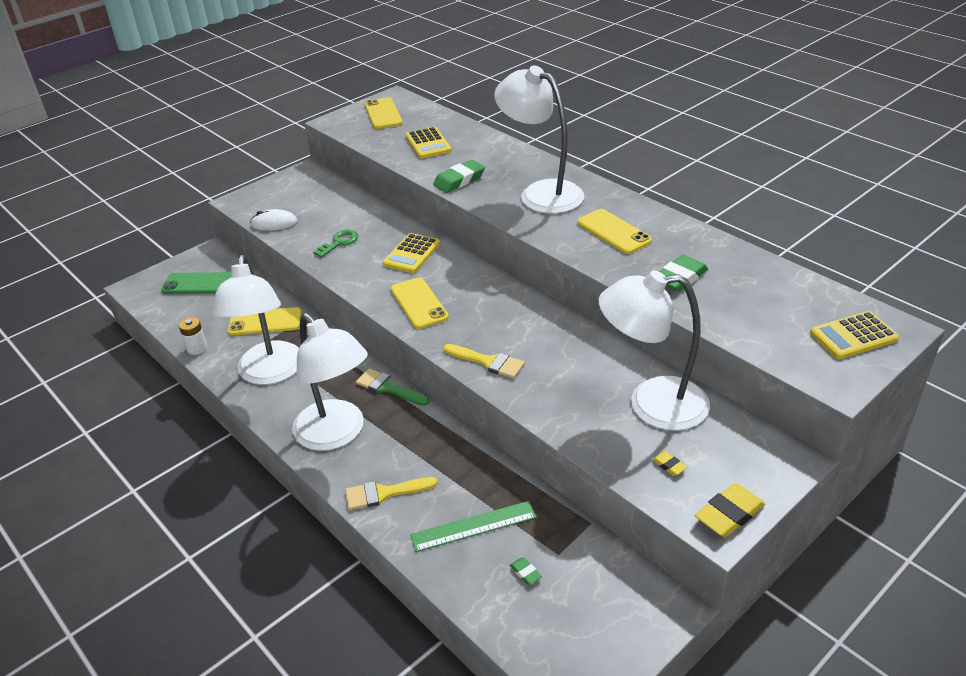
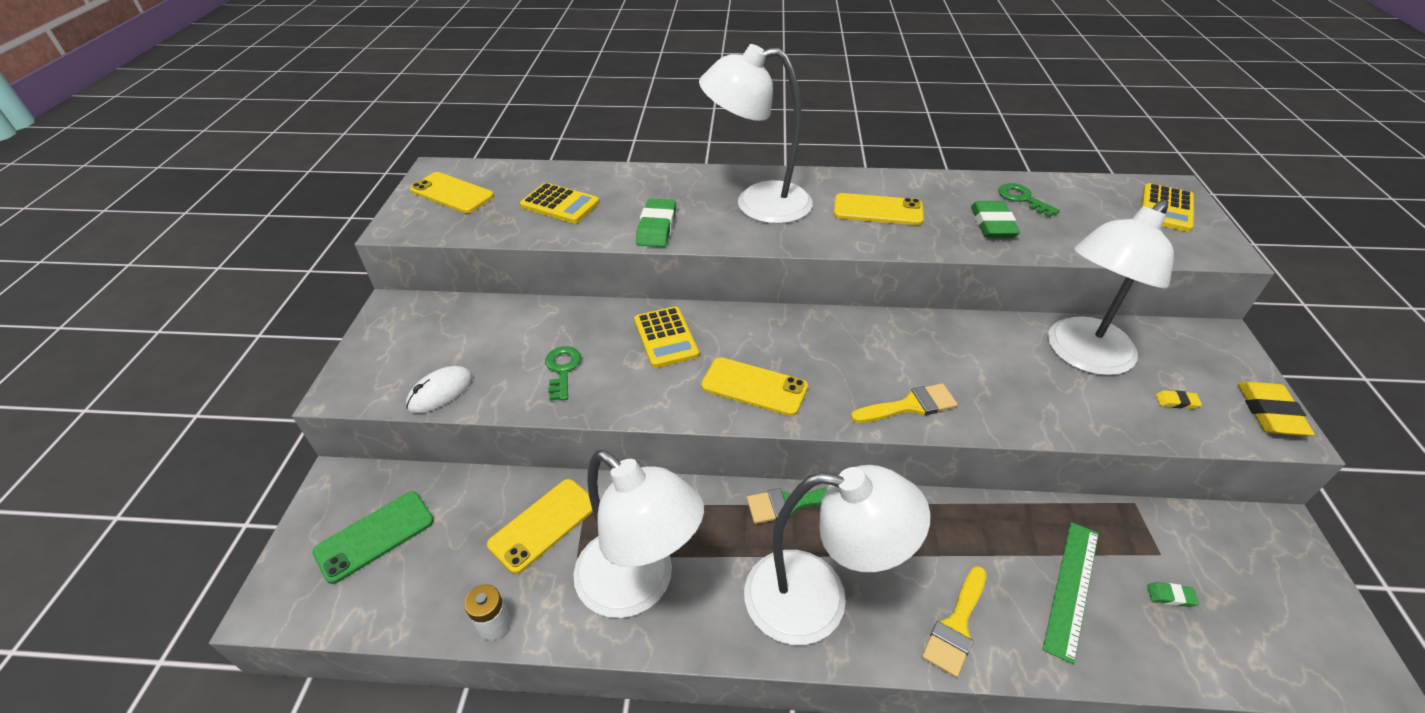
camera: 45 degrees left, 5 degrees up
(739, 274) = (1022, 199): none -> green key

